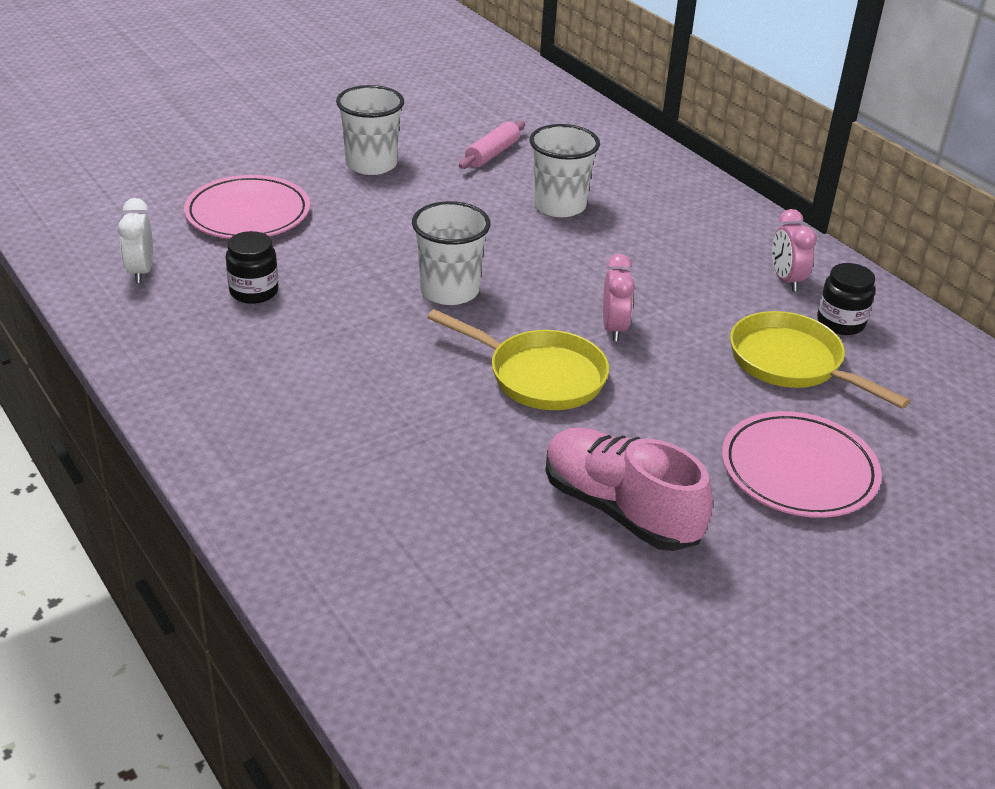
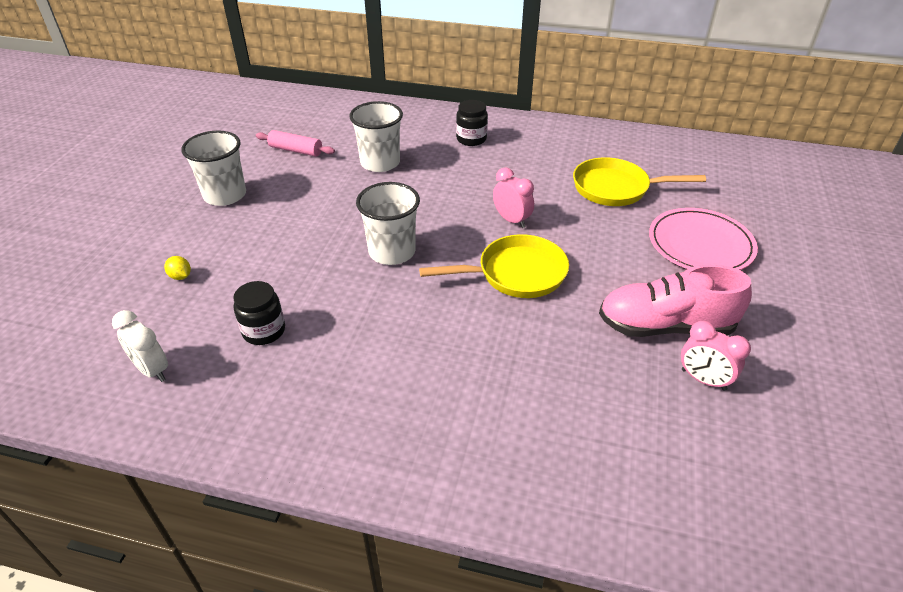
camera: 40 degrees left, 5 degrees up
(248, 214) = (180, 276): pink plate -> yellow lemon
(492, 154) = (296, 150): pink rolling pin -> pink rolling pin turned 60 degrees counterclockwise
(786, 280) = (550, 144): pink clock -> pink clock (703, 380)
(840, 323) = (604, 154): black jar -> black jar (471, 139)

